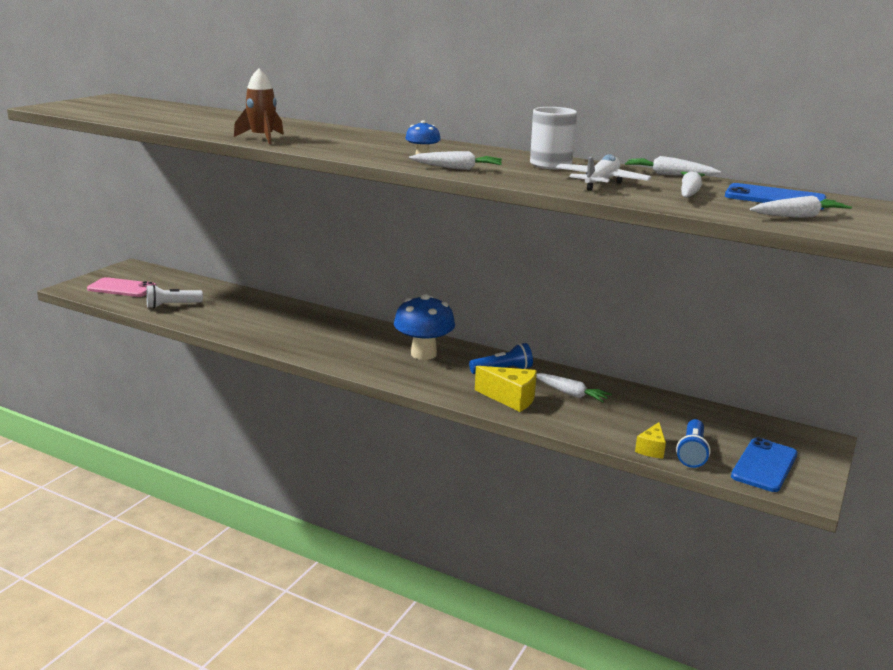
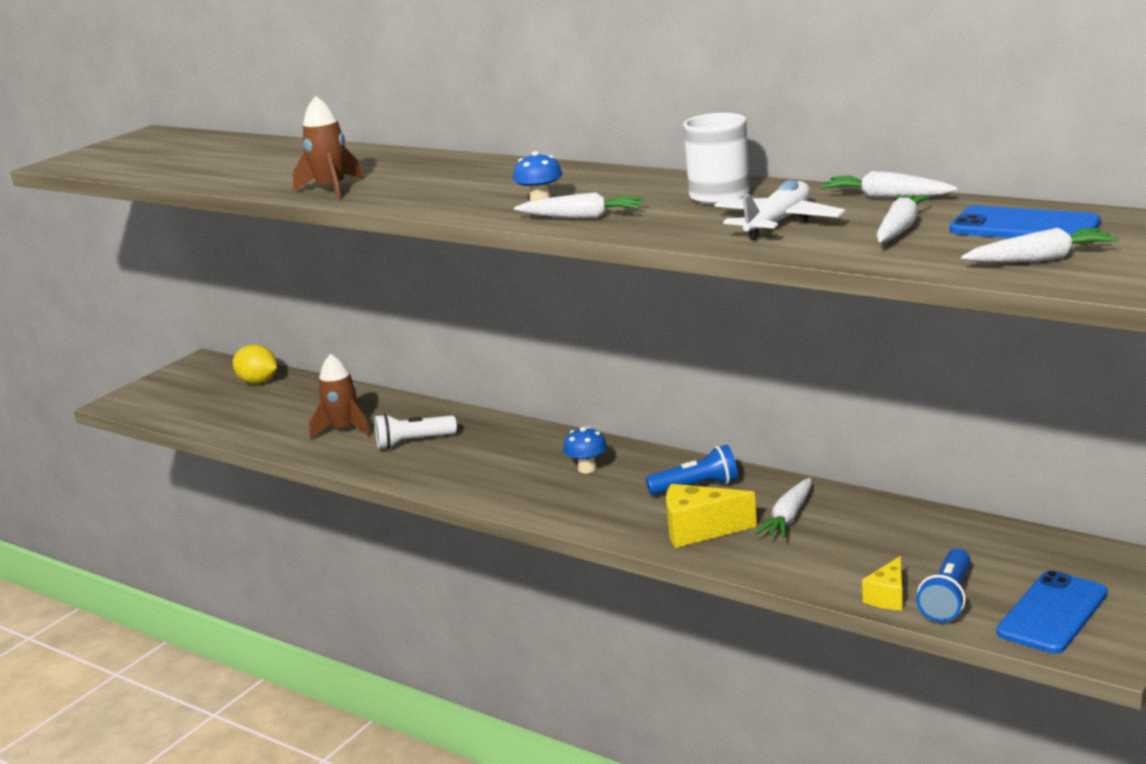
camera: 10 degrees right, 0 degrees up
(122, 288) = (185, 397): pink phone -> none
(172, 305) = (249, 419): white flashlight -> white flashlight (413, 442)
(176, 282) = (258, 382): none -> yellow lemon
(244, 317) = (344, 429): none -> brown rocket
(423, 354) = (587, 469): blue mushroom -> blue mushroom, size x0.50
(511, 399) = (699, 530): yellow cheese -> yellow cheese turned 150 degrees clockwise
(570, 394) = (788, 517): white carrot -> white carrot turned 75 degrees clockwise

